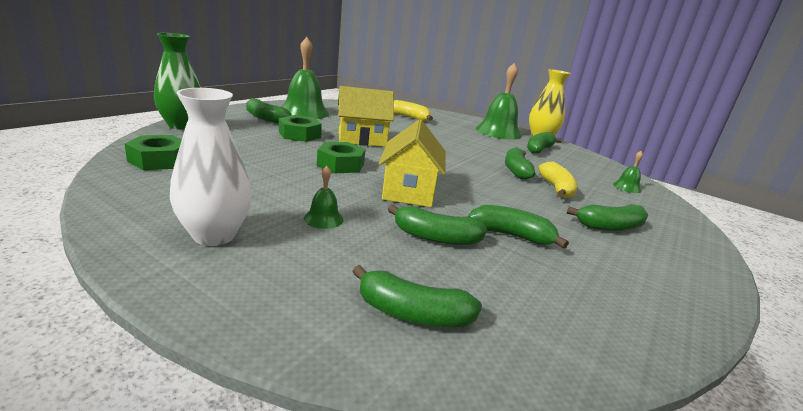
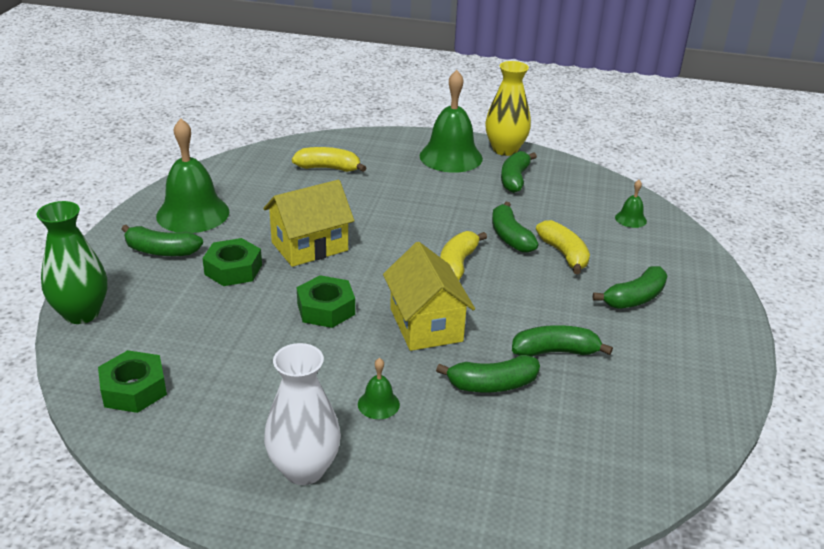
camera: 20 degrees left, 10 degrees up
(412, 313) = (527, 480): green banana -> none
(462, 171) = (457, 264): none -> yellow banana

